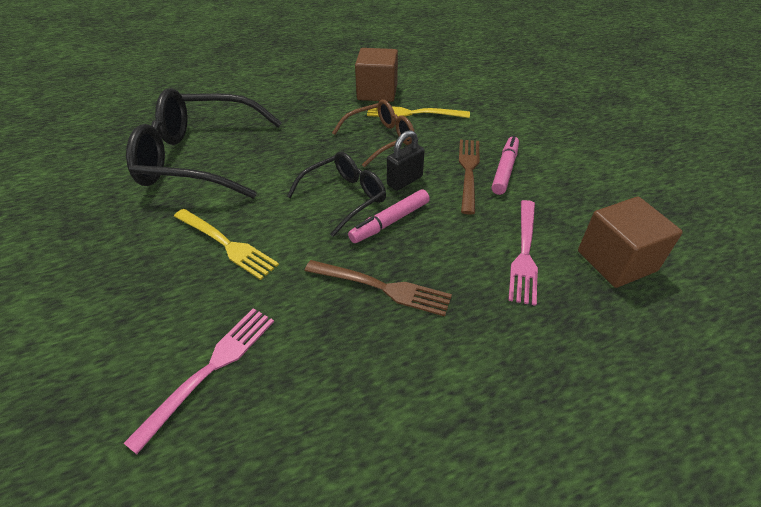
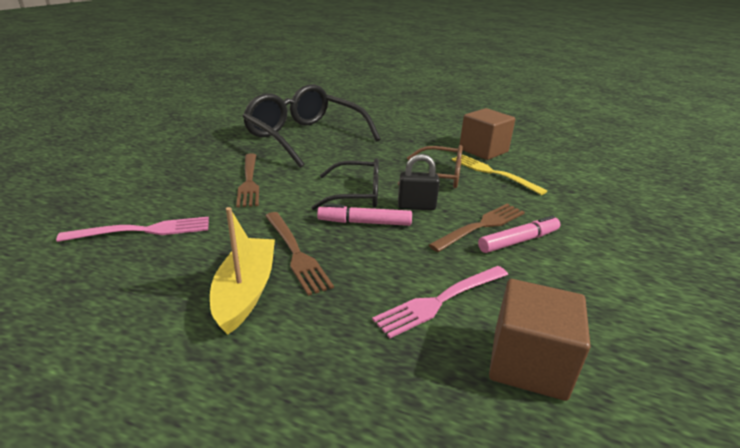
camera: 40 degrees right, 15 degrees down
(227, 244) = (249, 181): yellow fork -> brown fork
(398, 350) = (245, 291): none -> yellow boat

